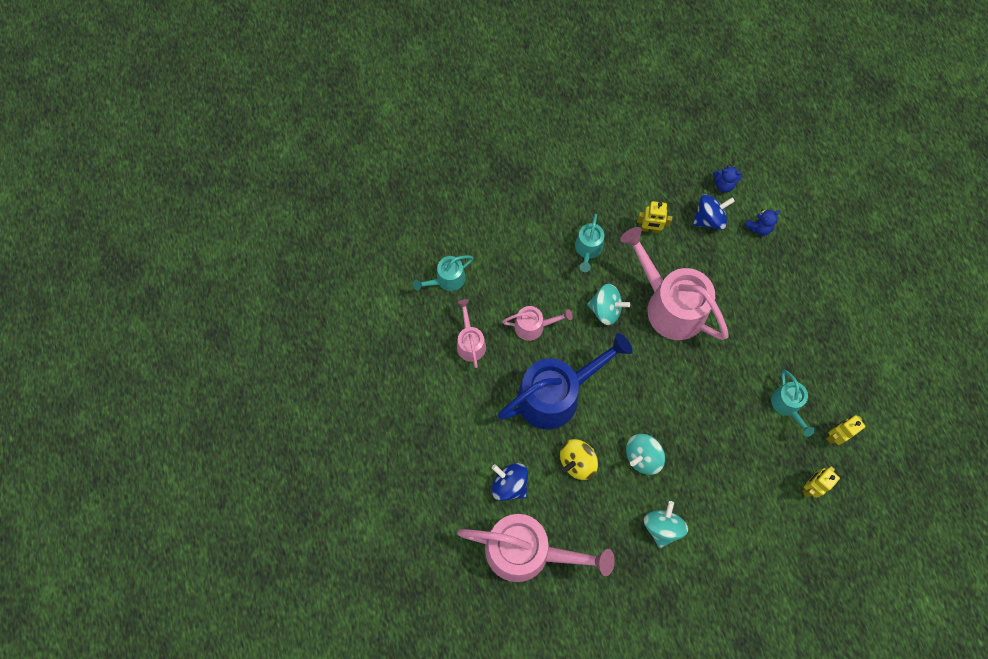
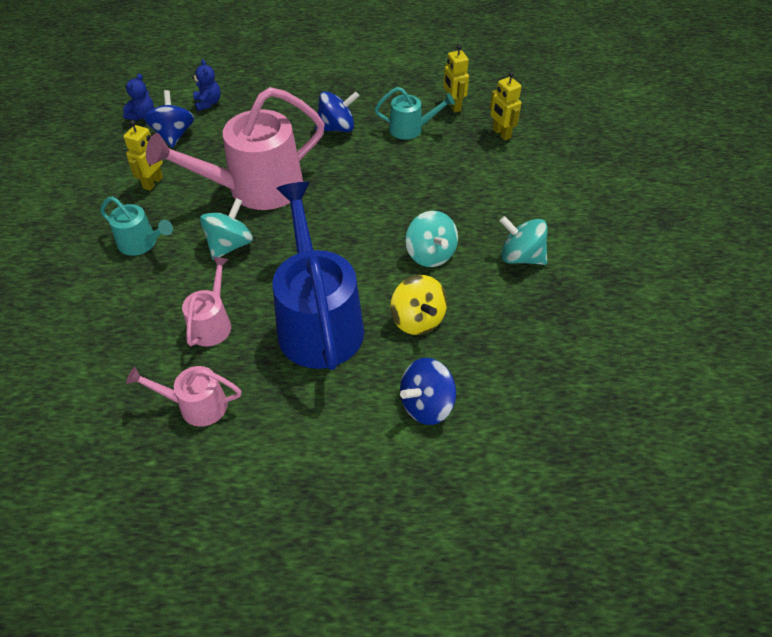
camera: 75 degrees left, 20 degrees down
(446, 280) = (82, 414): turquoise watering can -> none
(528, 551) = (527, 404): pink watering can -> none
(765, 343) = (337, 128): none -> blue spinning top

